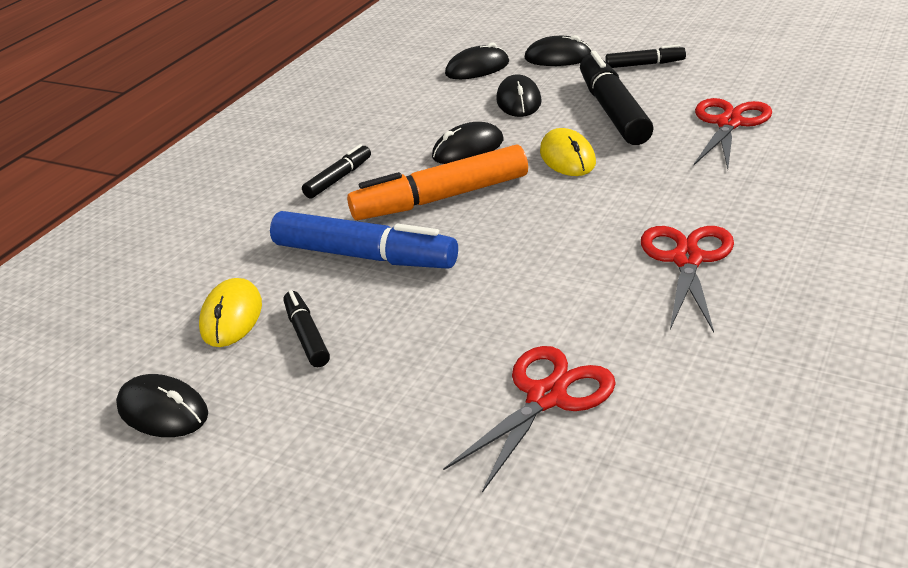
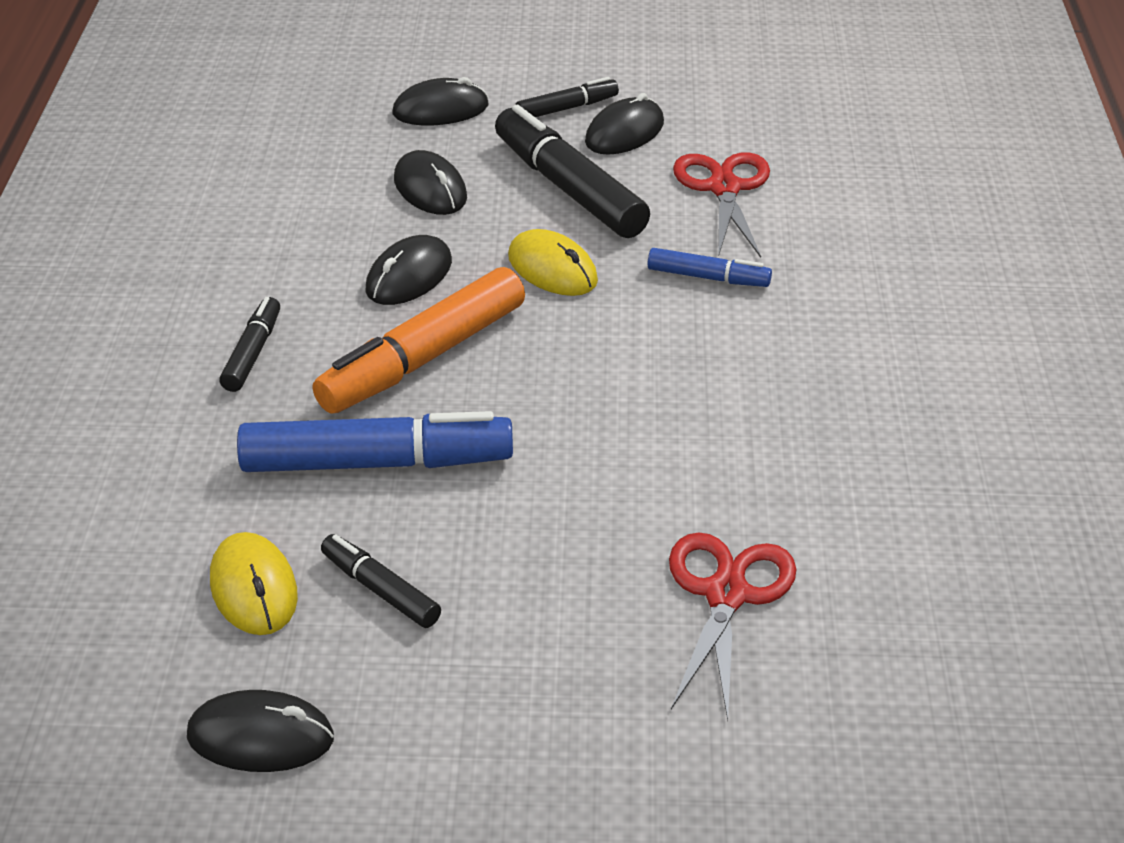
camera: 30 degrees left, 5 degrees up
(477, 68) = (334, 141): black mouse -> black mouse (624, 133)
(678, 178) = (708, 278): none -> blue marker
(687, 259) = (780, 388): red scissors -> none

